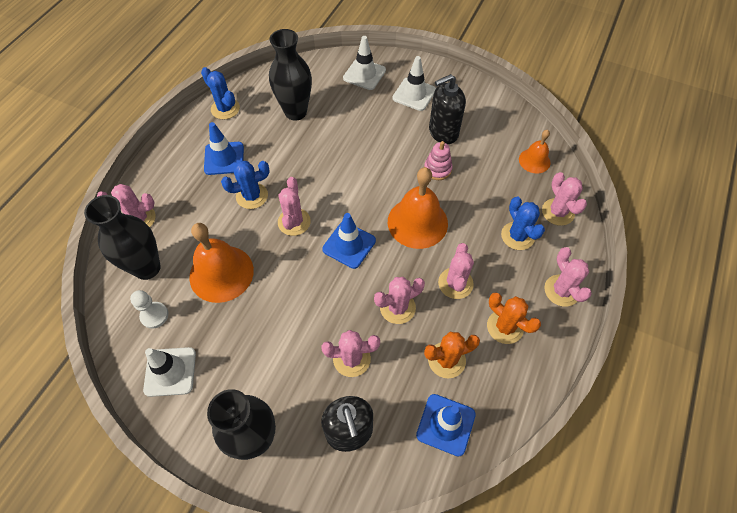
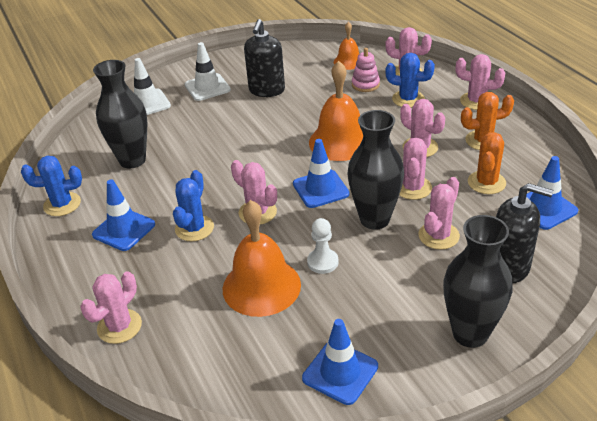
camera: 50 degrees left, 20 degrees down
(147, 268) = (192, 343): black vase -> black vase (374, 219)
(154, 315) = (259, 360): white pawn -> white pawn (322, 262)
(170, 371) = (340, 372): white traffic cone -> blue traffic cone
(437, 169) = (300, 109): pink stacking toy -> pink stacking toy (365, 84)

